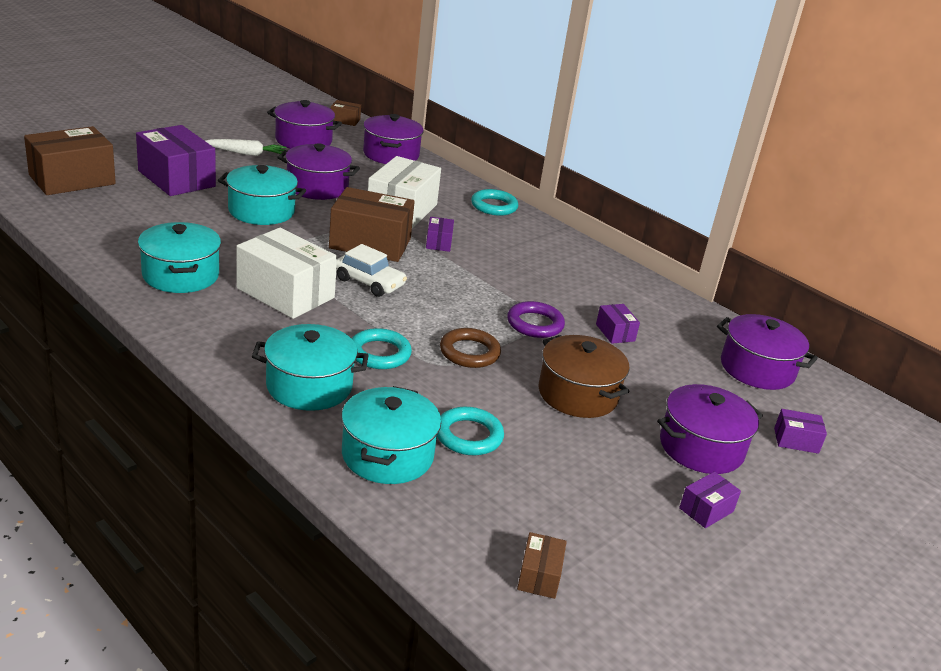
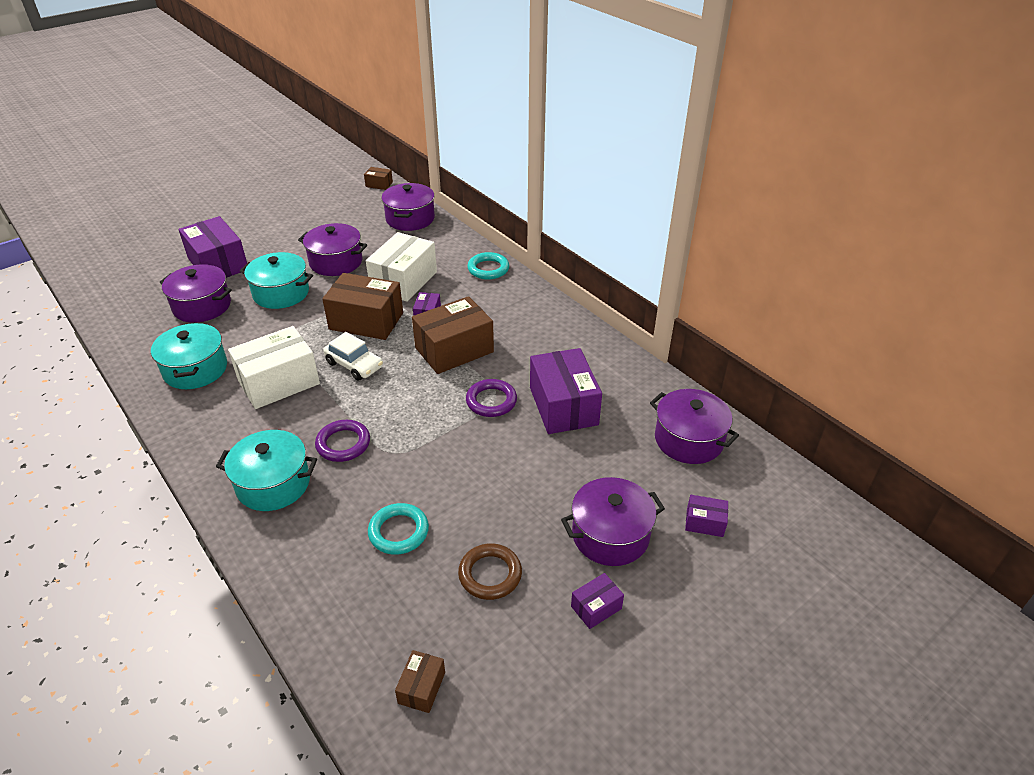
camera: 10 degrees right, 10 degrees up
(72, 179) = (132, 273): brown box -> brown box (454, 350)
(246, 153) = (284, 230): white carrot -> none
(285, 293) = (279, 382): white box -> white box turned 75 degrees counterclockwise
(303, 141) = (337, 211): purple pot -> purple pot (202, 306)
(379, 353) = (343, 444): turquoise ring -> purple ring
(387, 455) = (321, 556): turquoise pot -> none
(469, 352) = (423, 437): brown ring -> brown ring (490, 574)
(578, 394) = (510, 479): brown pot -> none
(615, 332) = (563, 406): purple box -> purple box, size x2.16

